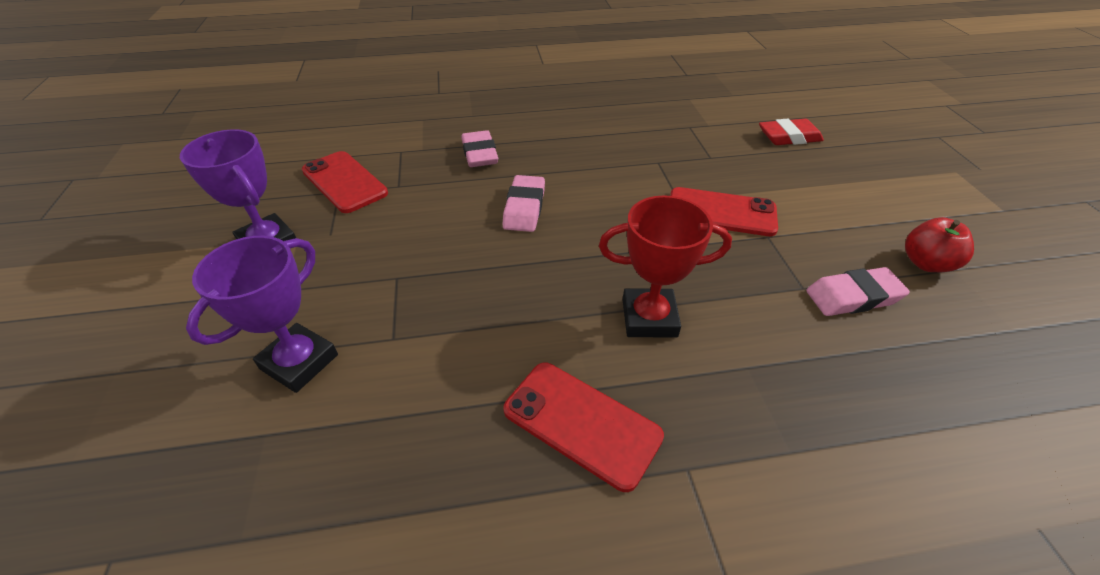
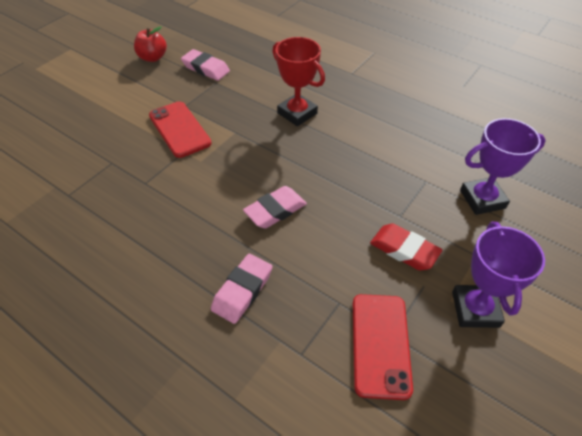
camera: 135 degrees left, 5 degrees up
(581, 423) = (372, 102): red phone -> none
(789, 137) = (42, 140): red eraser -> red eraser (404, 250)

